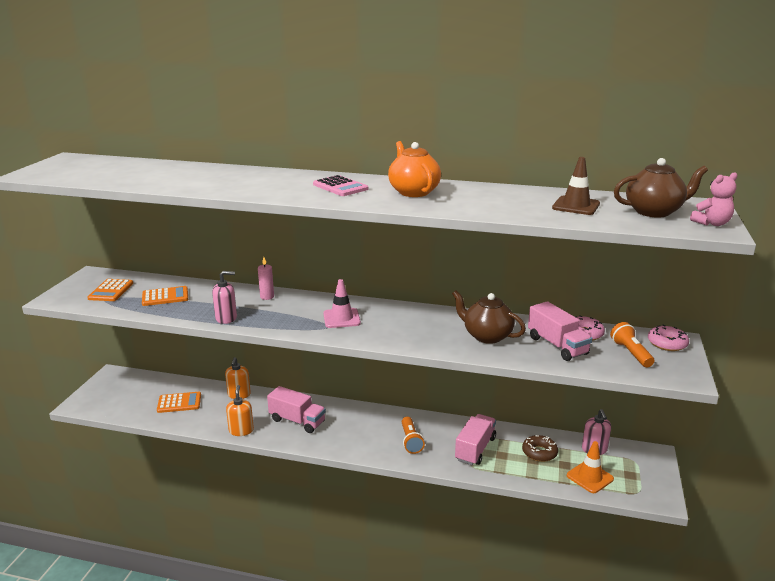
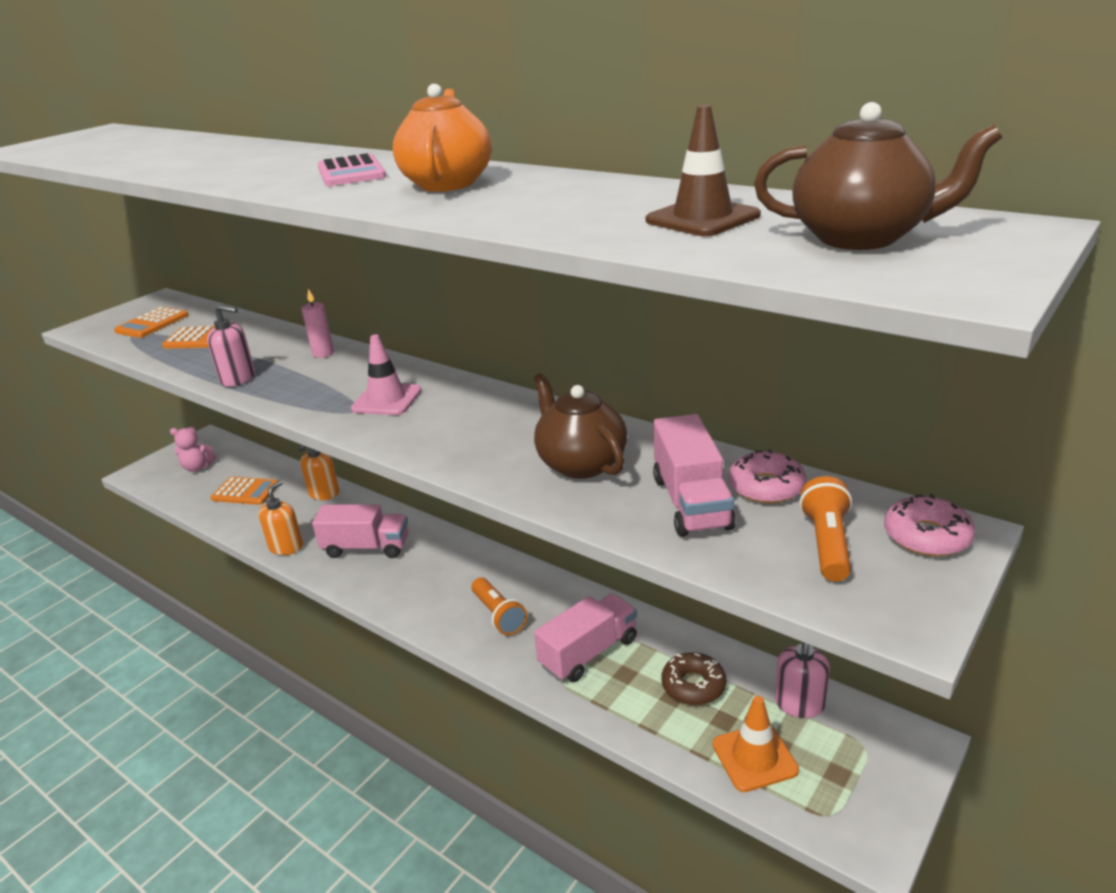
camera: 25 degrees right, 5 degrees up
(297, 421) = (366, 547): pink truck -> pink truck turned 45 degrees counterclockwise
(410, 441) = (498, 615): orange flashlight -> orange flashlight turned 45 degrees counterclockwise
(712, 223) = (972, 271): pink teddy bear -> pink teddy bear (198, 467)

